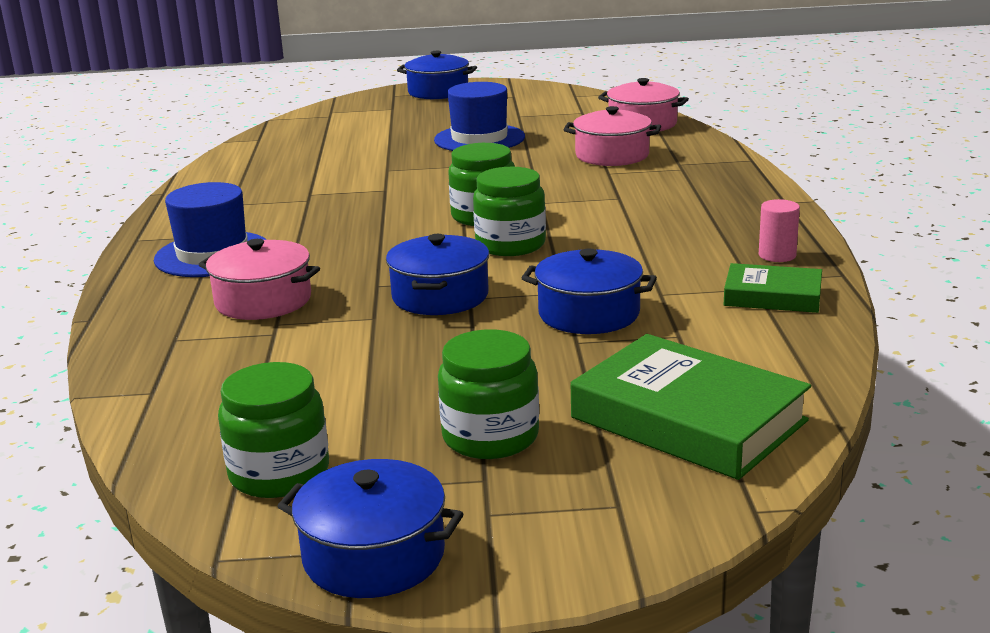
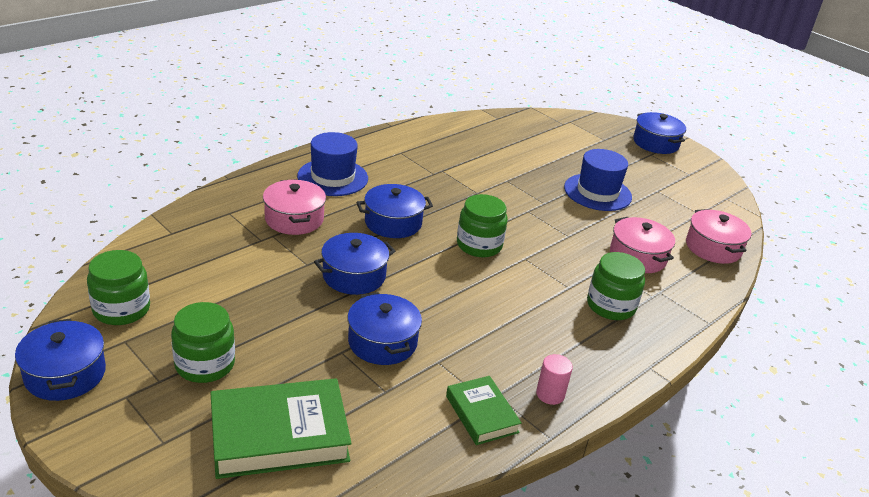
camera: 45 degrees right, 10 degrees up
(369, 247) = (393, 223): none -> blue pot
(510, 245) = (448, 272): green jar -> green jar (610, 306)
(688, 419) = (279, 435): green book -> green book turned 75 degrees clockwise

